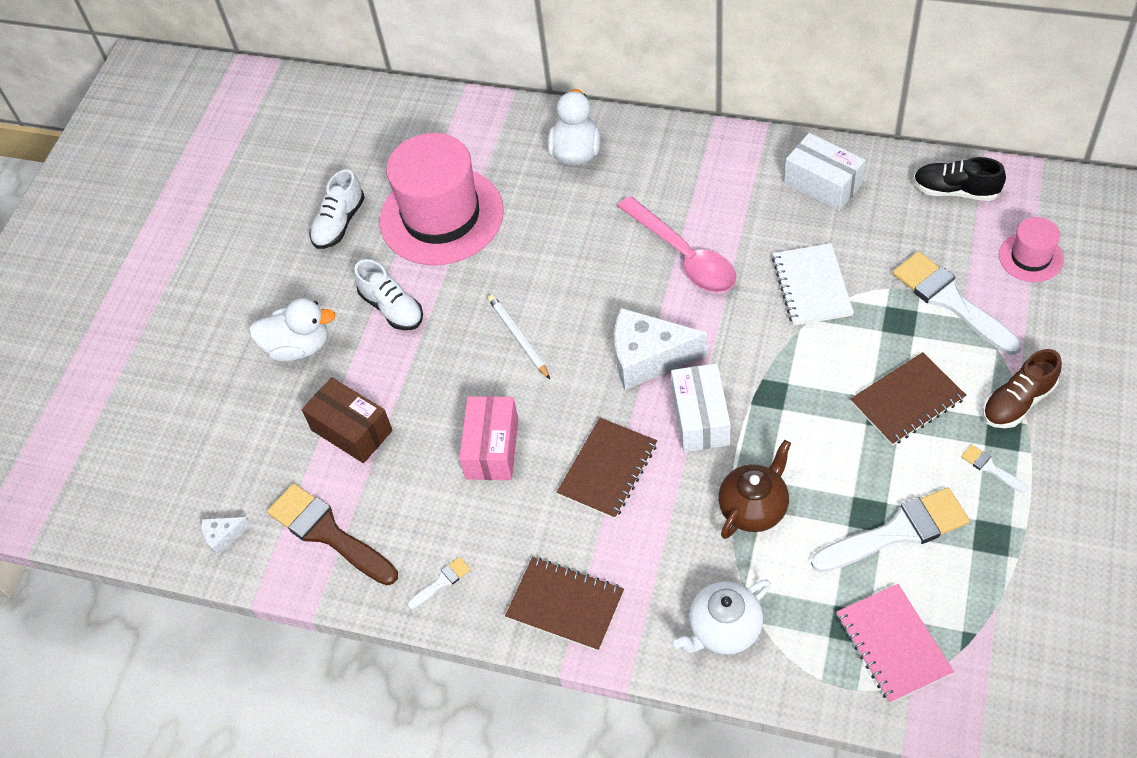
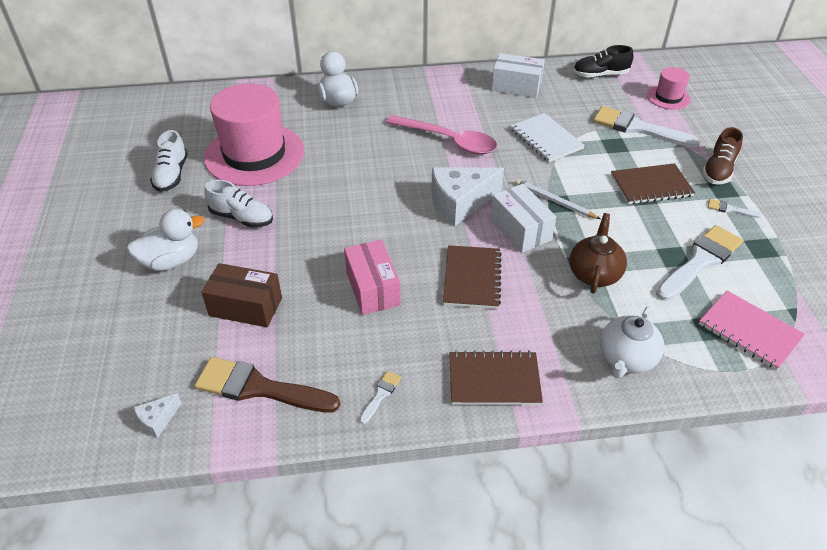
camera: 30 degrees left, 10 degrees down
(518, 337) = (354, 213): white pencil -> white pencil (554, 201)
(907, 401) = (651, 186): brown notebook -> brown notebook turned 45 degrees clockwise

